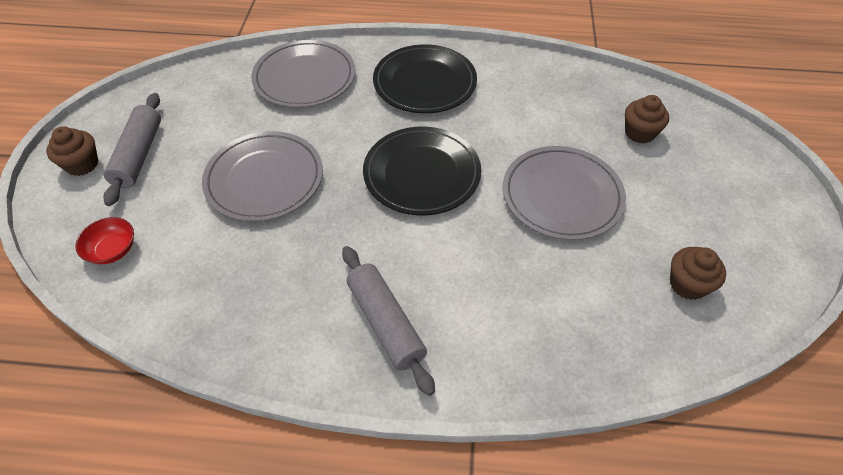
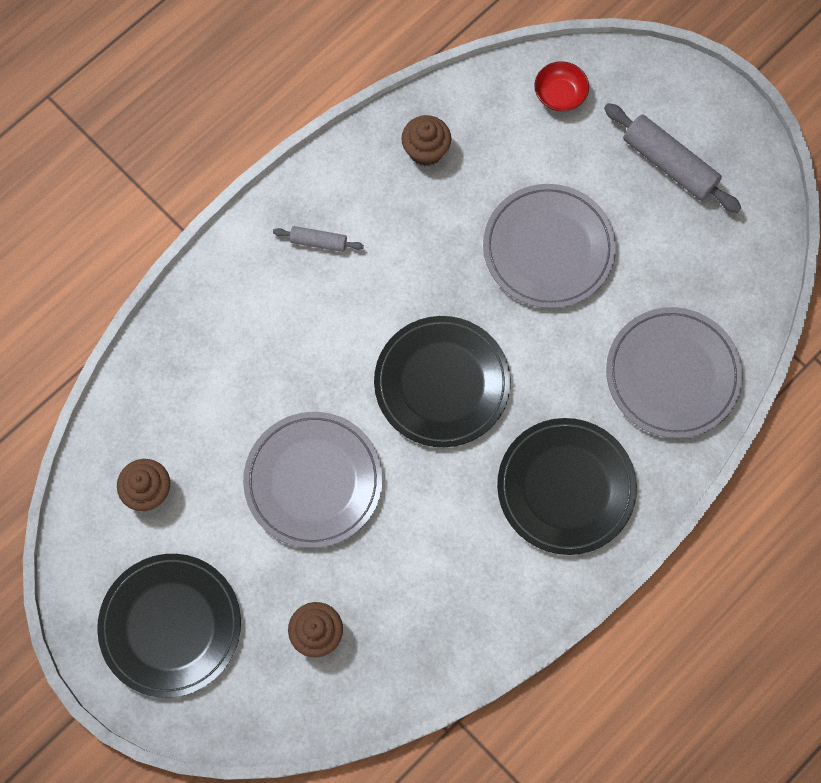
camera: 130 degrees right, 20 degrees up
(82, 164) = (693, 114): brown cupcake -> brown cupcake (426, 150)
(386, 323) = (318, 242): grey rolling pin -> grey rolling pin, size x0.53
(737, 203) = (170, 625): none -> black plate

